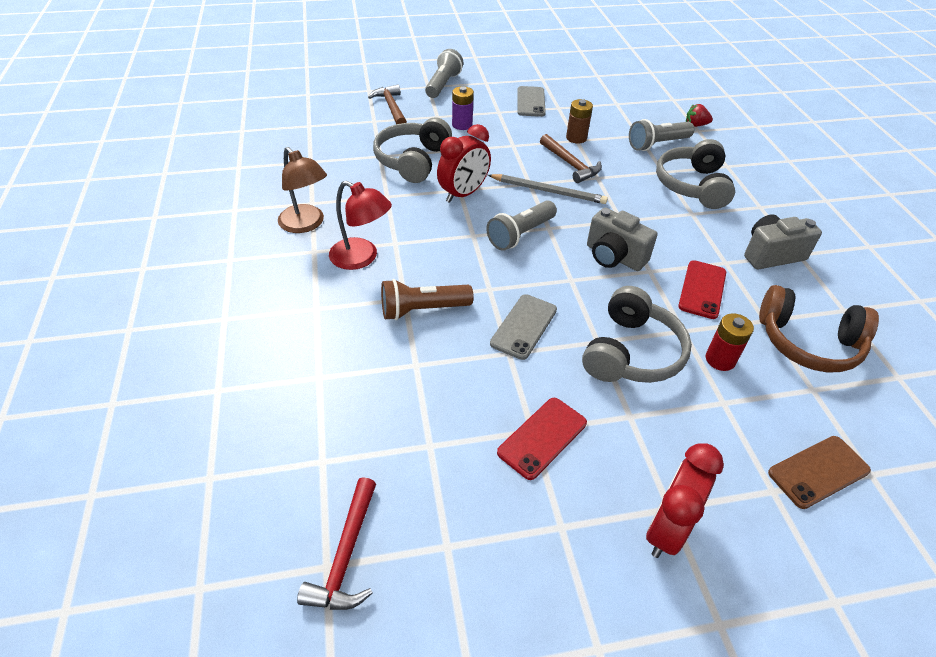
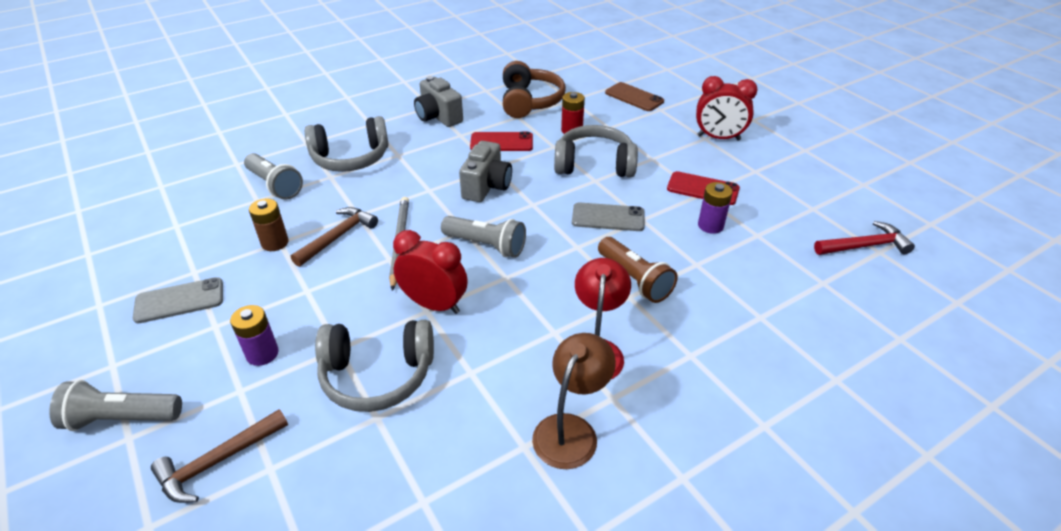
camera: 110 degrees left, 5 degrees down
(468, 408) = (710, 225): none -> purple battery
(695, 125) = (225, 166): red strawberry -> none

